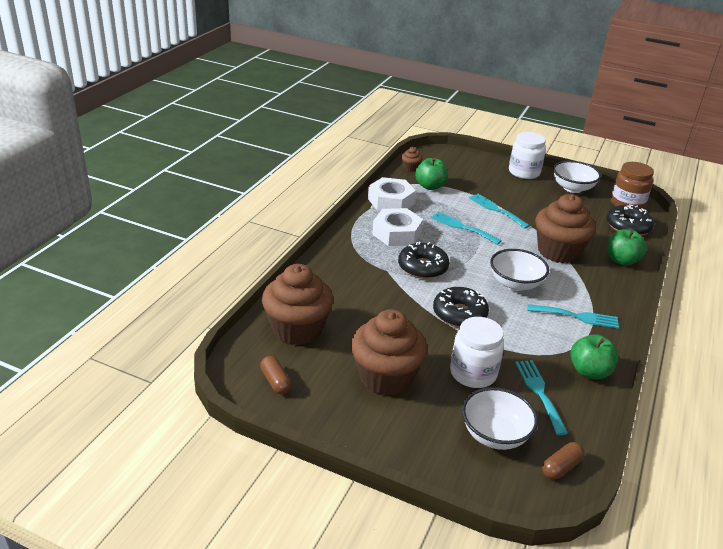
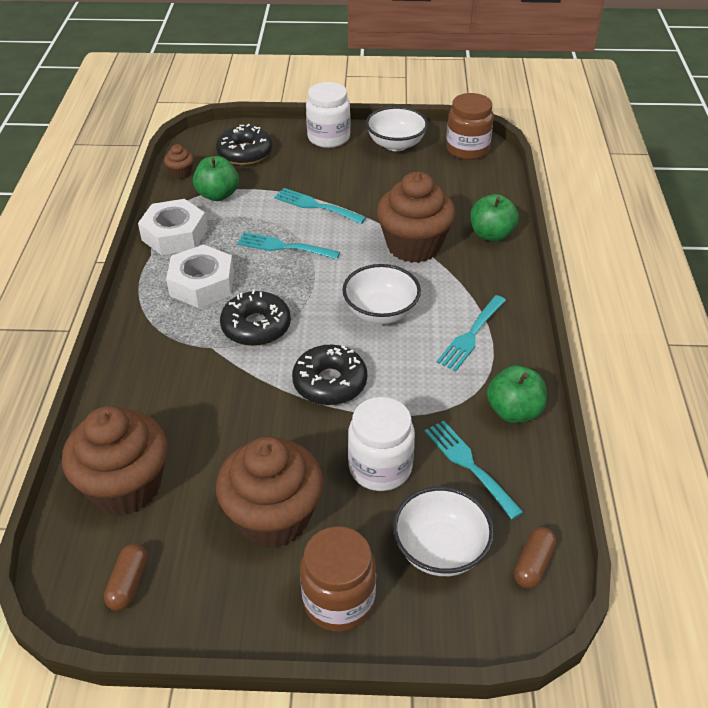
camera: 20 degrees left, 10 degrees up
(275, 382) = (128, 583): brown capsule -> brown capsule turned 60 degrees clockwise
(409, 439) = (339, 600): none -> brown jar
(577, 316) = (471, 335): turquoise fork -> turquoise fork turned 135 degrees clockwise
(628, 227) = (480, 182): black donut -> black donut (245, 153)

